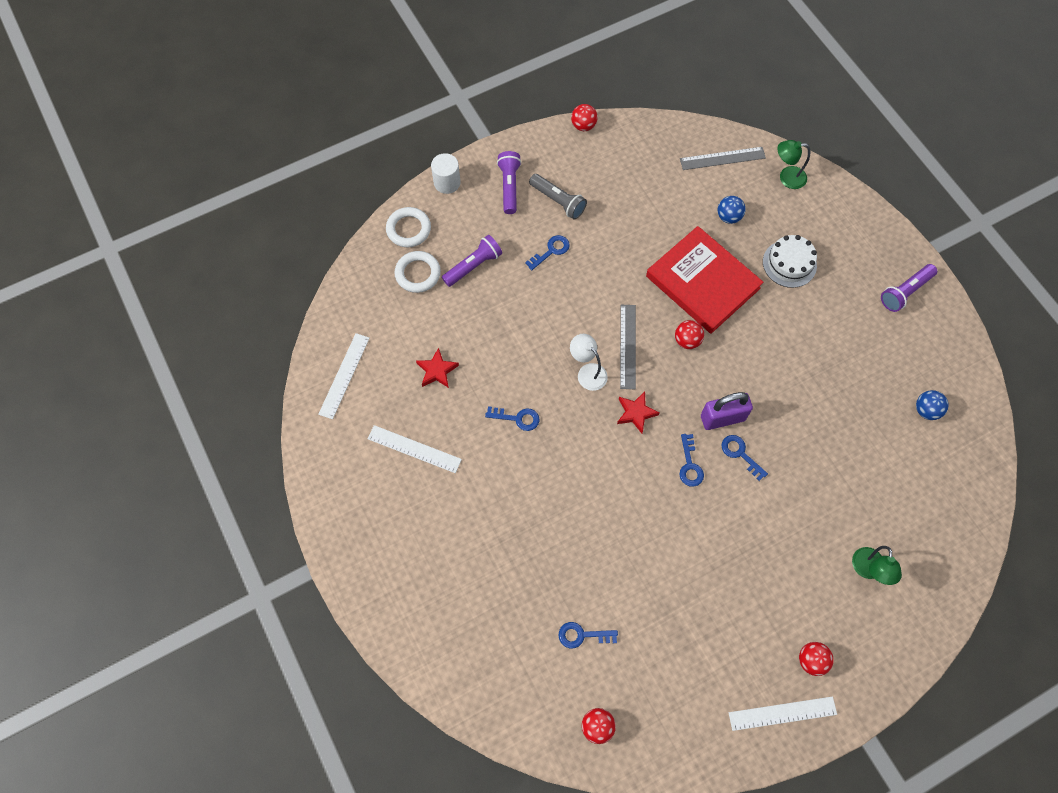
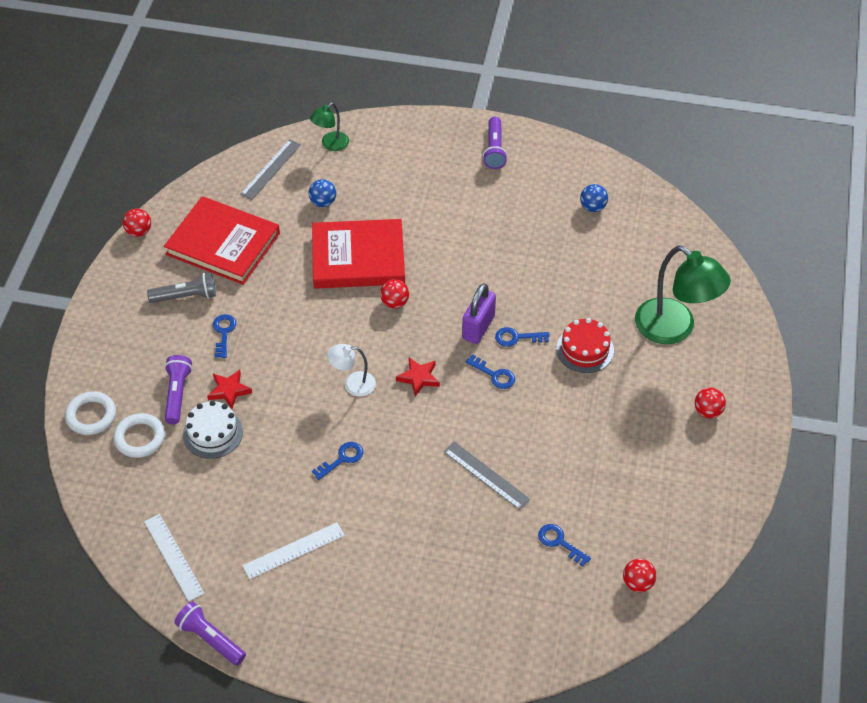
camera: 50 degrees left, 15 degrees down
(437, 370) = (242, 485): red star -> red star (229, 390)
(447, 182) = (79, 358): white cylinder -> none
(509, 187) = (134, 319): purple flashlight -> purple flashlight (210, 639)
(582, 635) = (559, 542): blue key -> blue key turned 90 degrees clockwise
(626, 185) = (223, 244): none -> red book
(627, 346) = (359, 343): grey ruler -> grey ruler (486, 475)
(779, 514) = (585, 349): none -> red cake
(782, 713) = (730, 457): white ruler -> none
(789, 263) = (401, 196): white cake -> white cake (213, 433)
(868, 570) = (674, 329): green lamp -> green lamp, size x1.96

